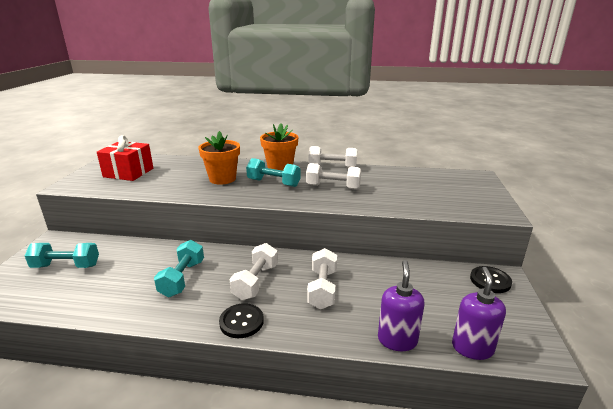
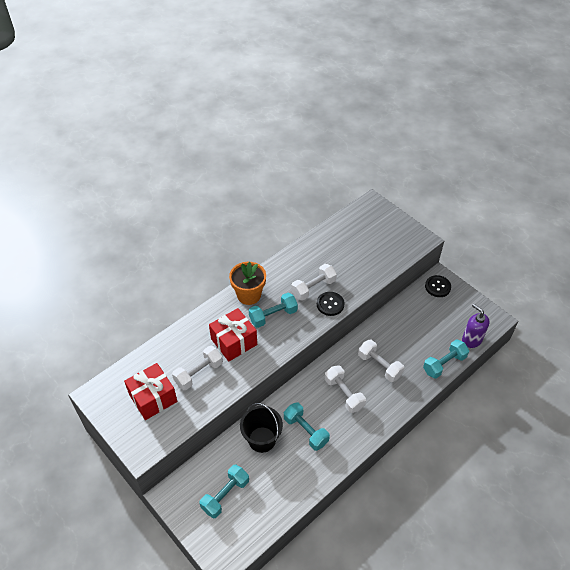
camera: 50 degrees left, 25 degrees up
(150, 258) = (262, 439): none -> black bucket
(222, 179) = (234, 342): orange flower pot -> red gift
(241, 322) = (376, 422): black button -> black button (330, 304)
(332, 167) = (279, 263): white dumbbell -> white dumbbell (198, 373)
(397, 340) = (444, 364): purple soap dispenser -> turquoise dumbbell

